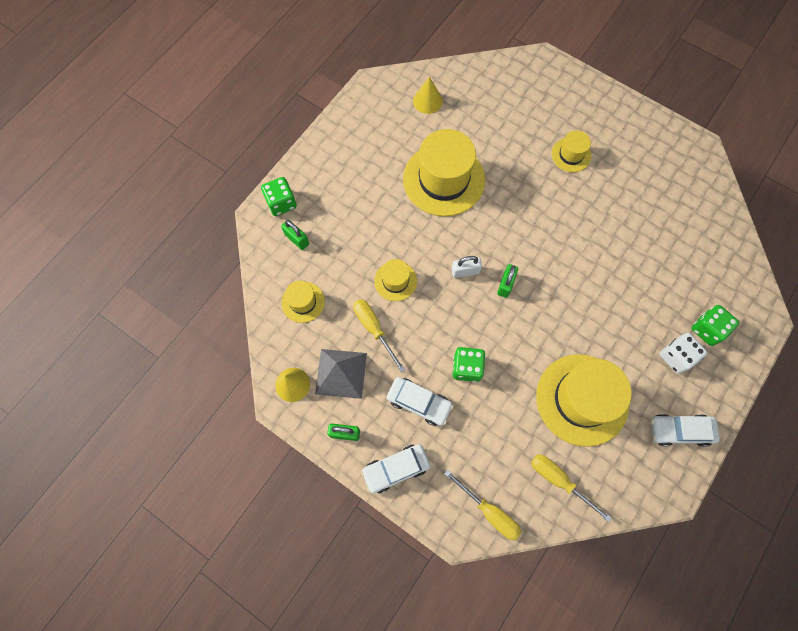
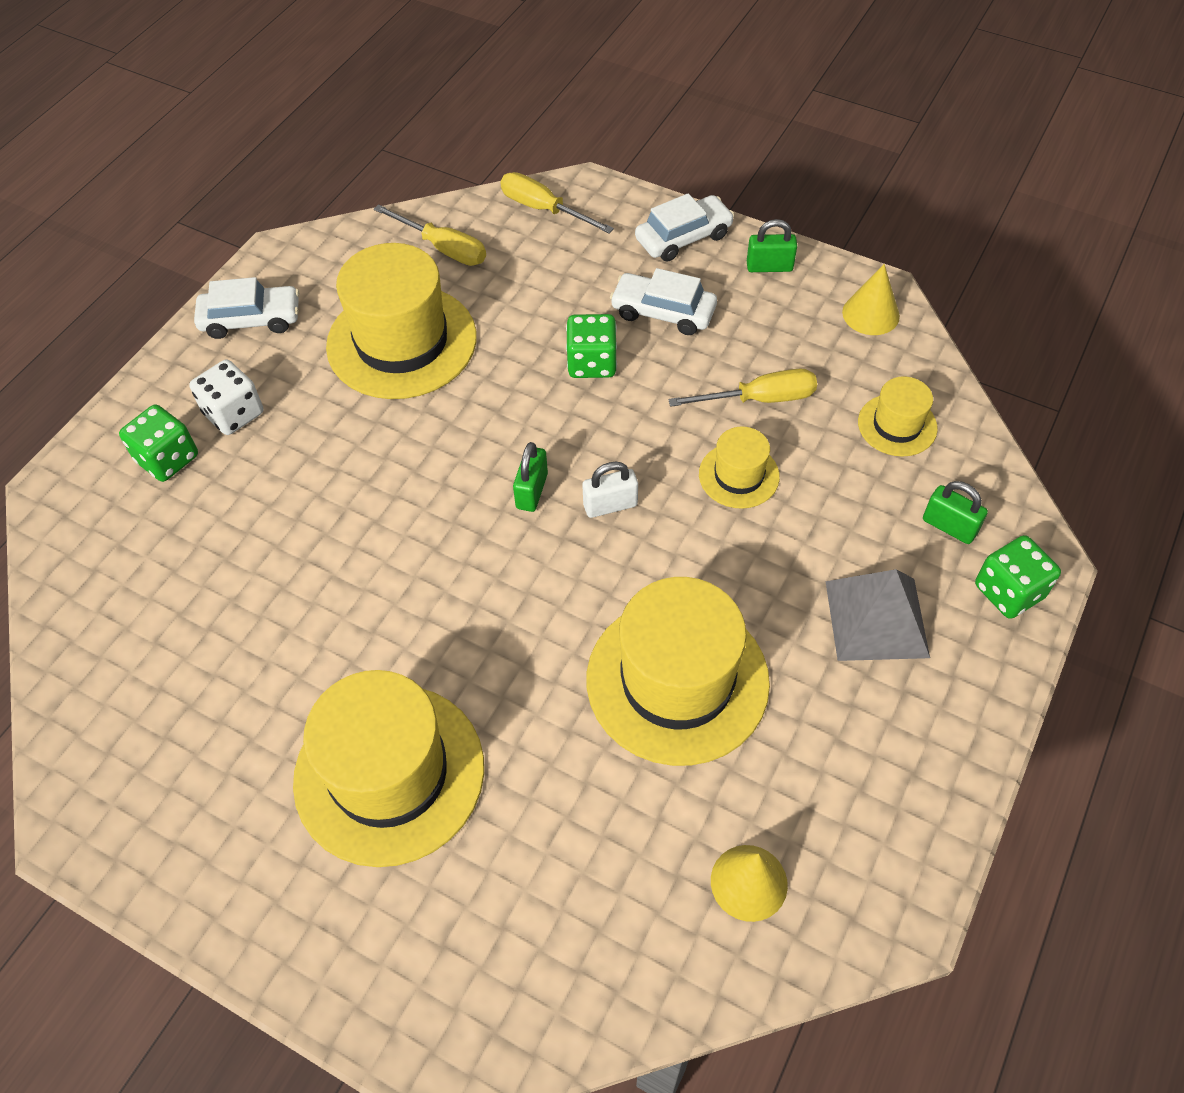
camera: 175 degrees right, 15 degrees down
(341, 373) = (798, 335): grey pyramid -> grey pyramid (877, 619)
(374, 329) = (759, 399): yellow screwdriver -> yellow screwdriver turned 60 degrees counterclockwise
(571, 155) = (389, 773): yellow hat -> yellow hat, size x2.03

